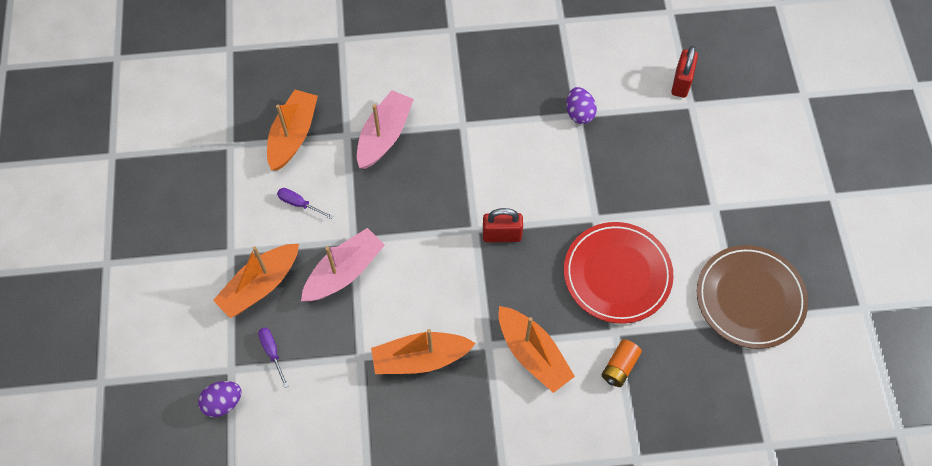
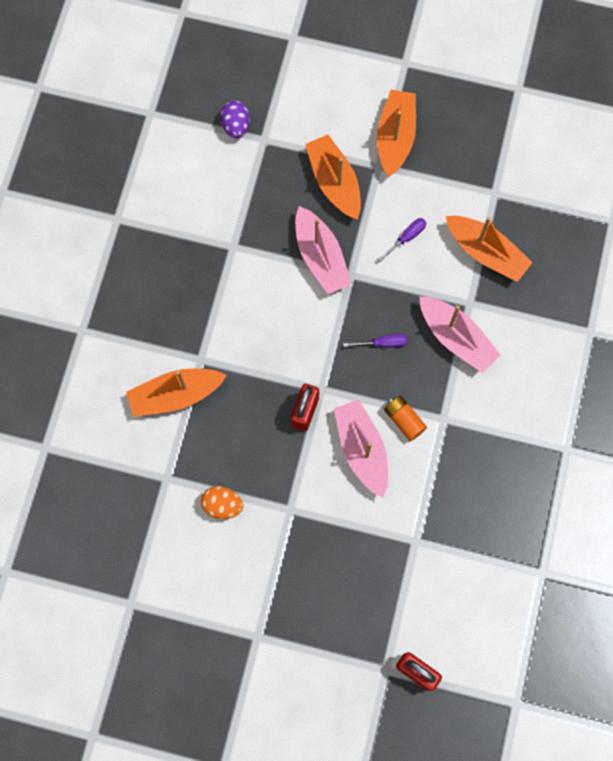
camera: 110 degrees right, 10 degrees up
(272, 352) = (266, 176): purple screwdriver -> purple screwdriver (383, 343)
(420, 358) = (211, 296): orange boat -> orange boat (395, 137)
(517, 178) = (361, 449): none -> pink boat
(579, 113) = (416, 543): purple egg -> none
(617, 274) = (222, 505): red plate -> orange egg
(619, 367) = (132, 468): orange battery -> orange battery (404, 420)
(750, 298) = (147, 624): brown plate -> none

